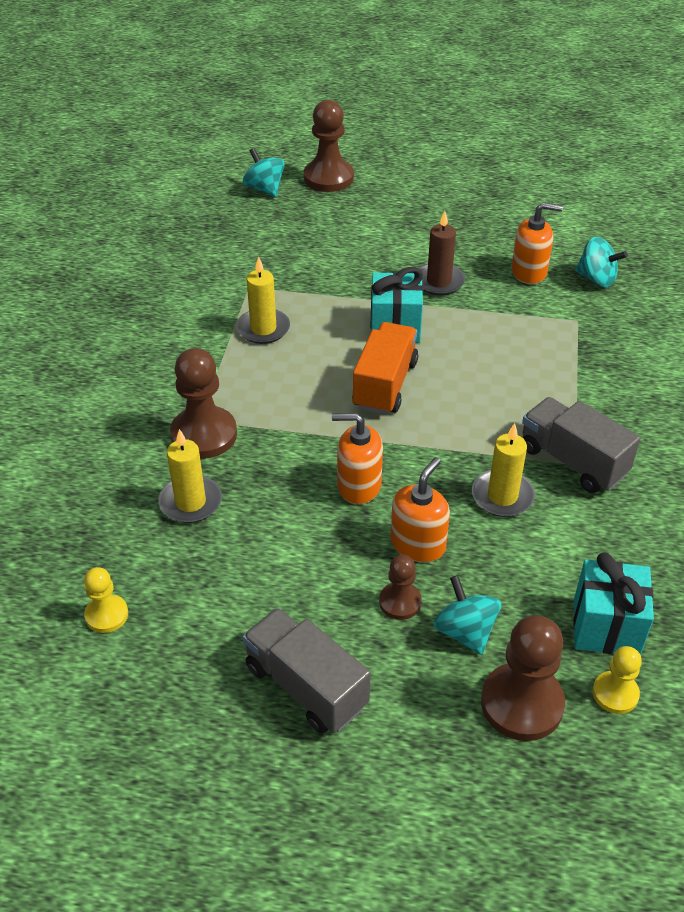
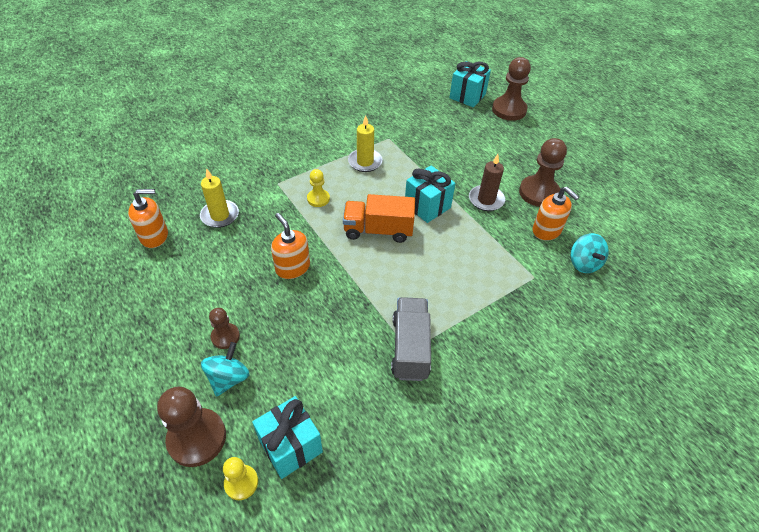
camera: 45 degrees right, 5 degrees up
(106, 615) = (125, 235): yellow pawn -> yellow pawn (318, 199)
(204, 435) = (268, 191): brown pawn -> brown pawn (539, 193)
(264, 189) = (467, 96): turquoise spinning top -> turquoise gift
(306, 686) = (137, 335): grey truck -> none
(385, 385) = (378, 230): orange truck -> orange truck turned 150 degrees counterclockwise
(418, 544) = (274, 318): orange soap dispenser -> orange soap dispenser (154, 236)
(502, 496) = (347, 332): yellow candle -> none

